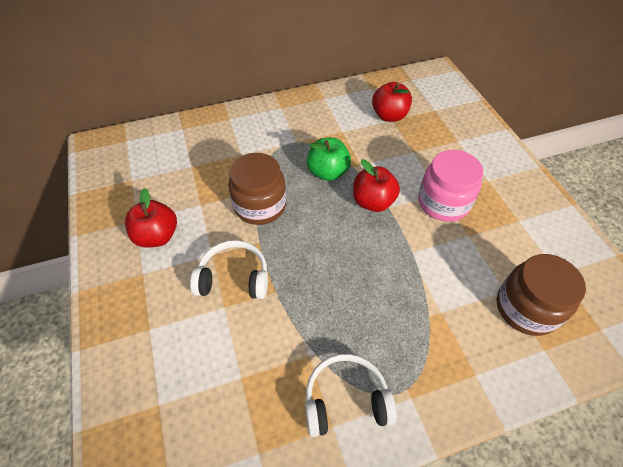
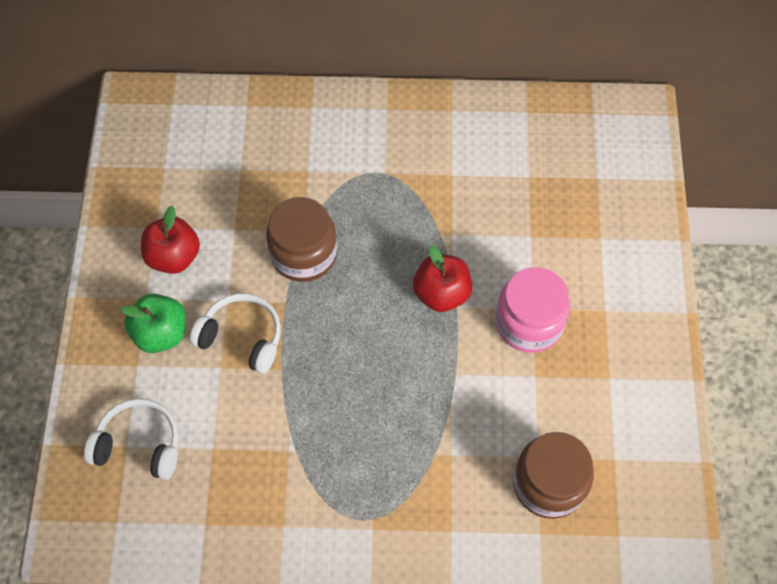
camera: 20 degrees right, 10 degrees up
(328, 172) = (405, 233): green apple -> green apple (161, 333)
(346, 399) = (307, 506): white headphones -> white headphones (139, 444)
(389, 116) = (528, 168): red apple -> none

